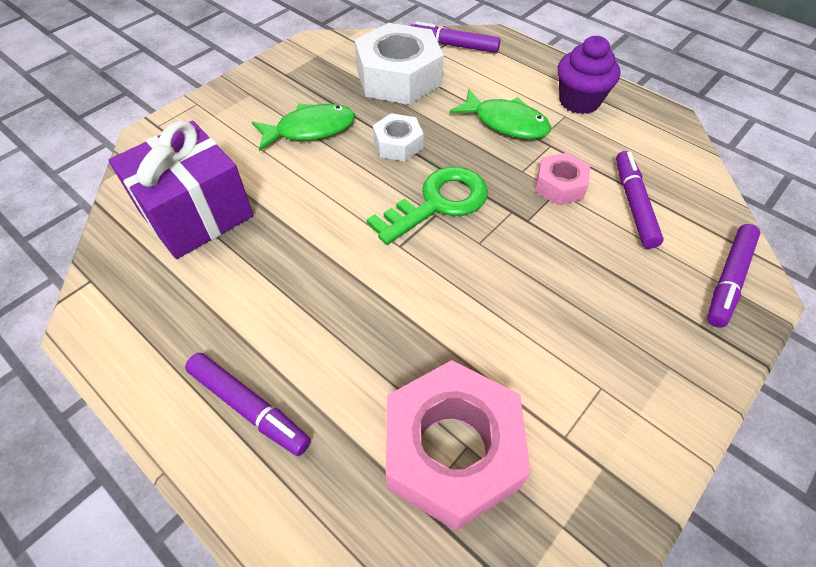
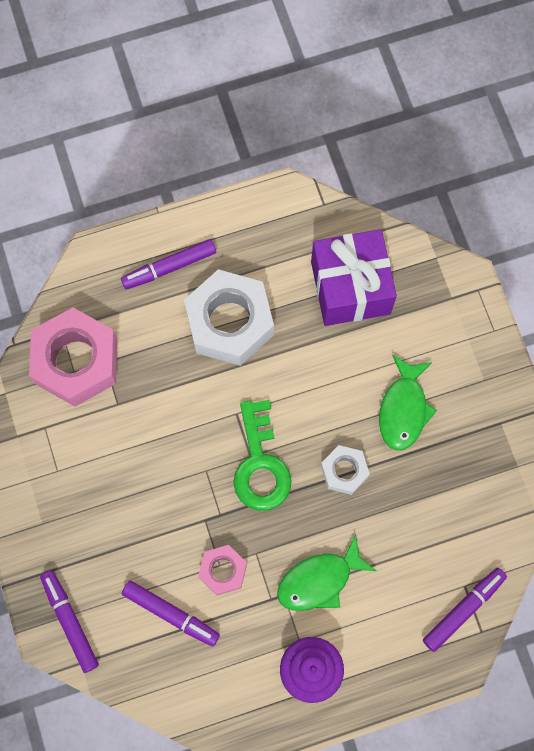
camera: 120 degrees right, 20 degrees up
(398, 77) = (438, 524): white nut -> white nut (230, 322)

